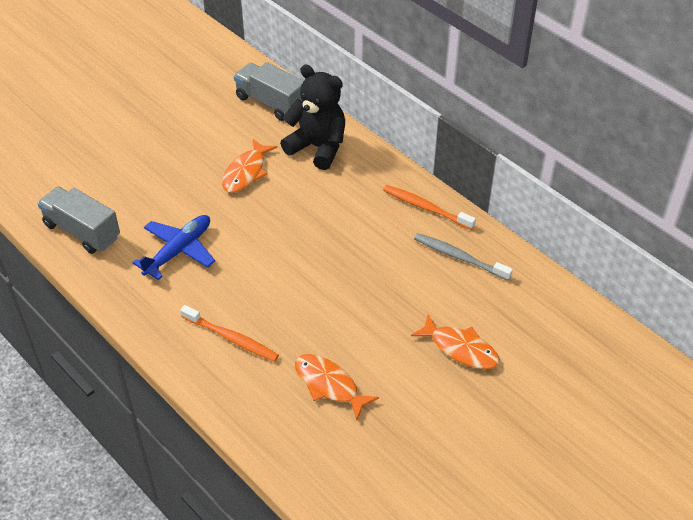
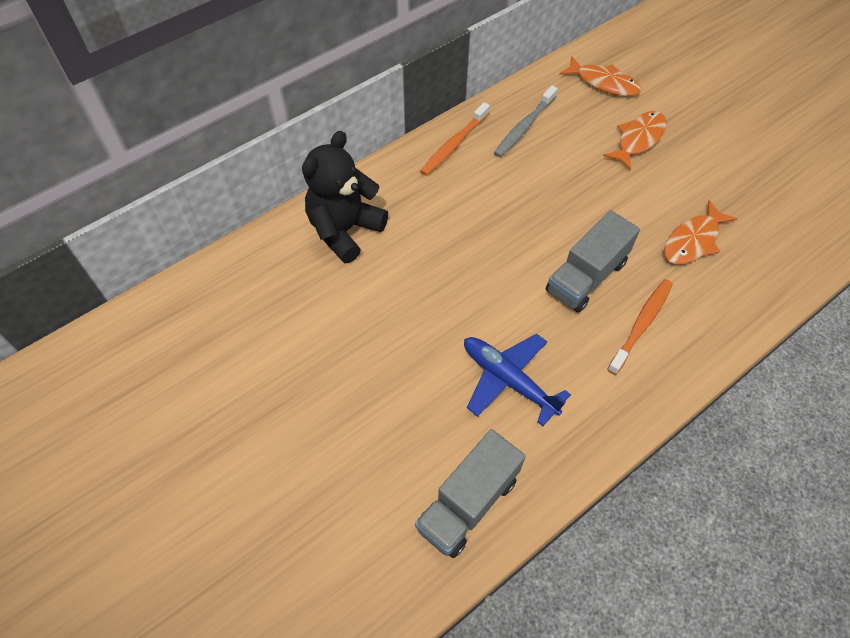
camera: 85 degrees left, 10 degrees up
(246, 172) = (377, 305): orange fish -> orange fish (603, 83)
(271, 103) = (251, 274): grey truck -> grey truck (586, 277)

